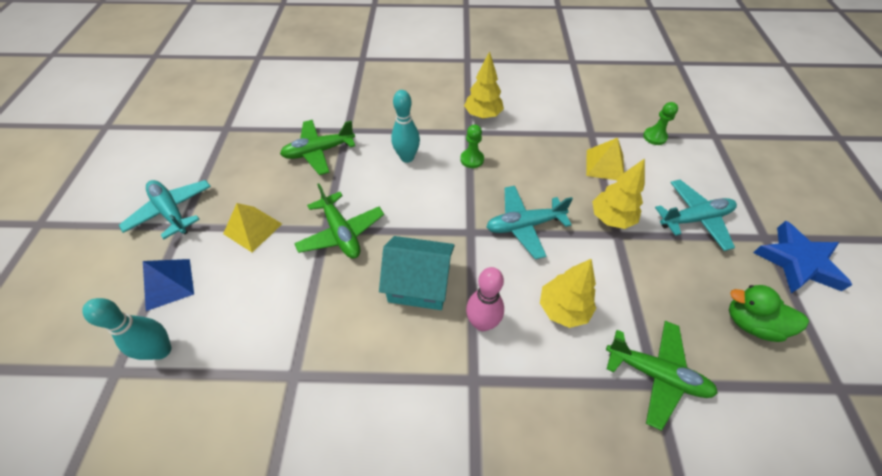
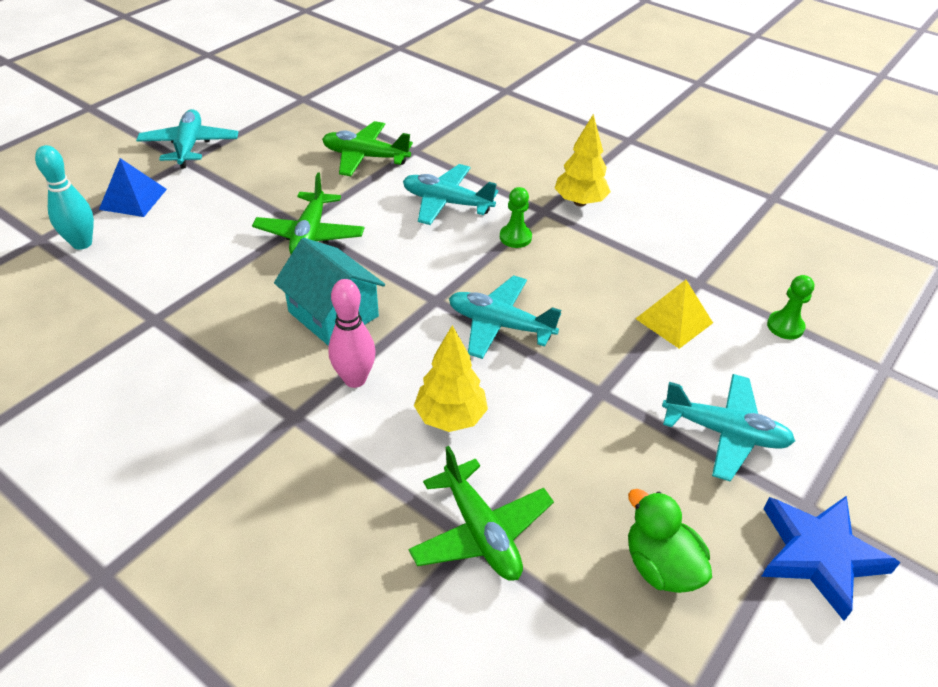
camera: 35 degrees right, 10 degrees down
(253, 228) = (239, 192): yellow pyramid -> none
(407, 157) = (446, 203): turquoise bowling pin -> turquoise plane
(611, 218) = (613, 373): yellow tree -> none

